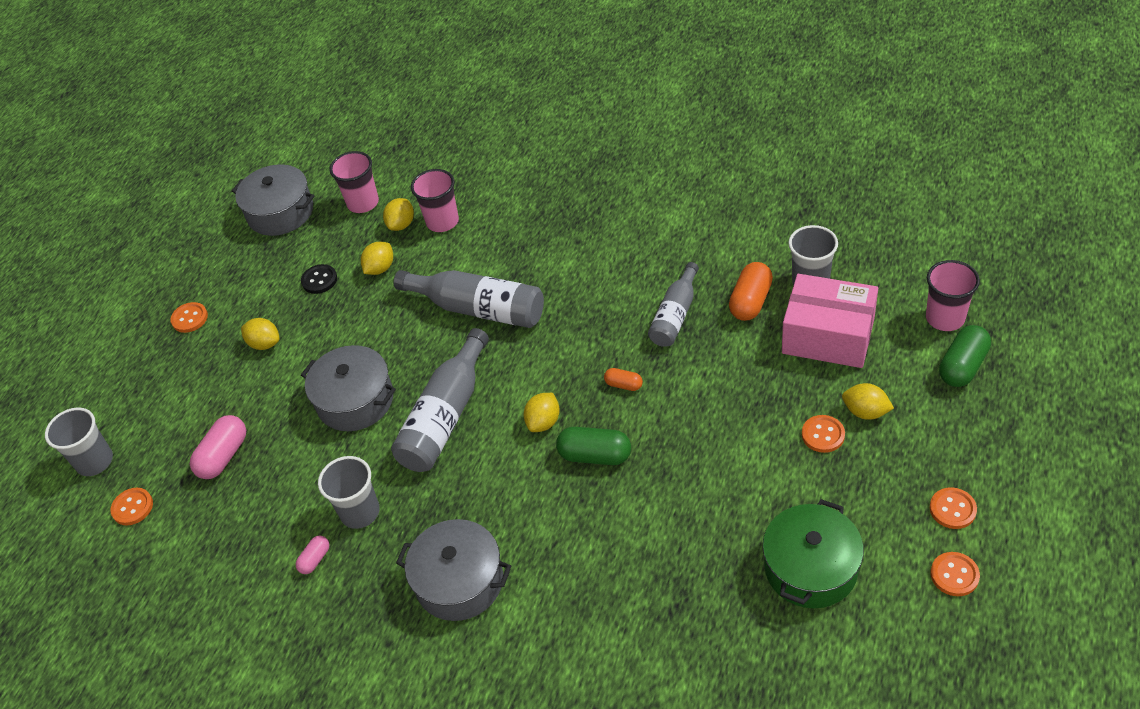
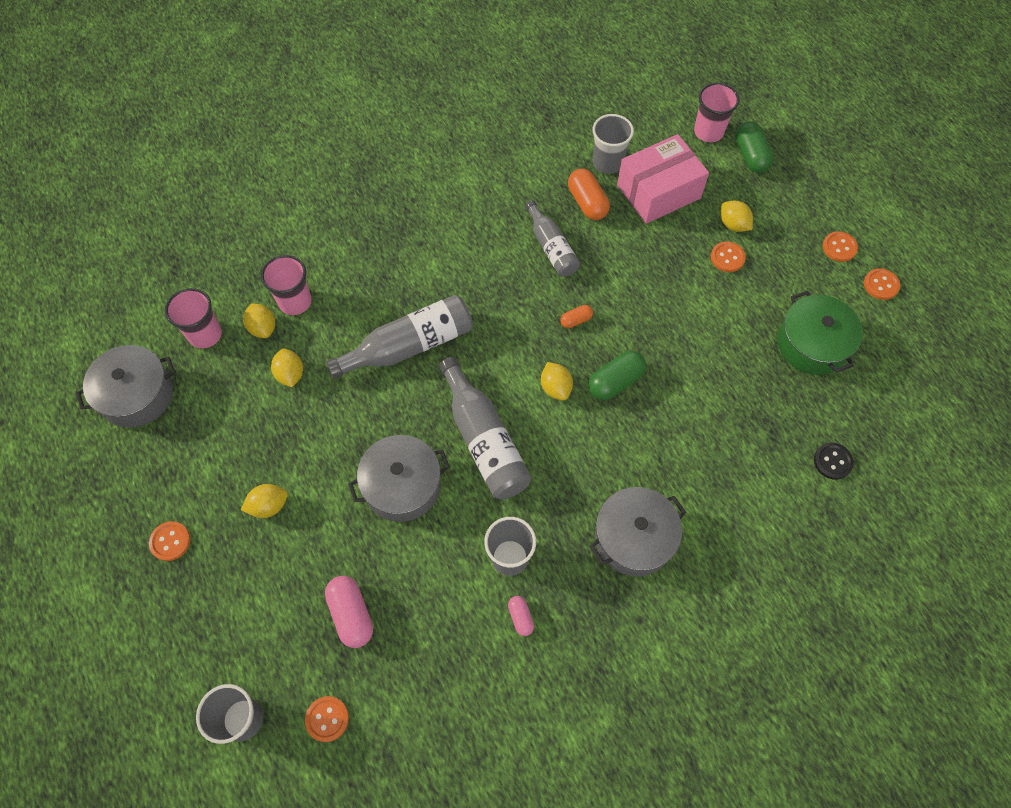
camera: 55 degrees left, 15 degrees up
(319, 280) = (249, 422): black button -> black button (832, 461)
(865, 412) = (733, 225): yellow lemon -> yellow lemon turned 75 degrees clockwise

